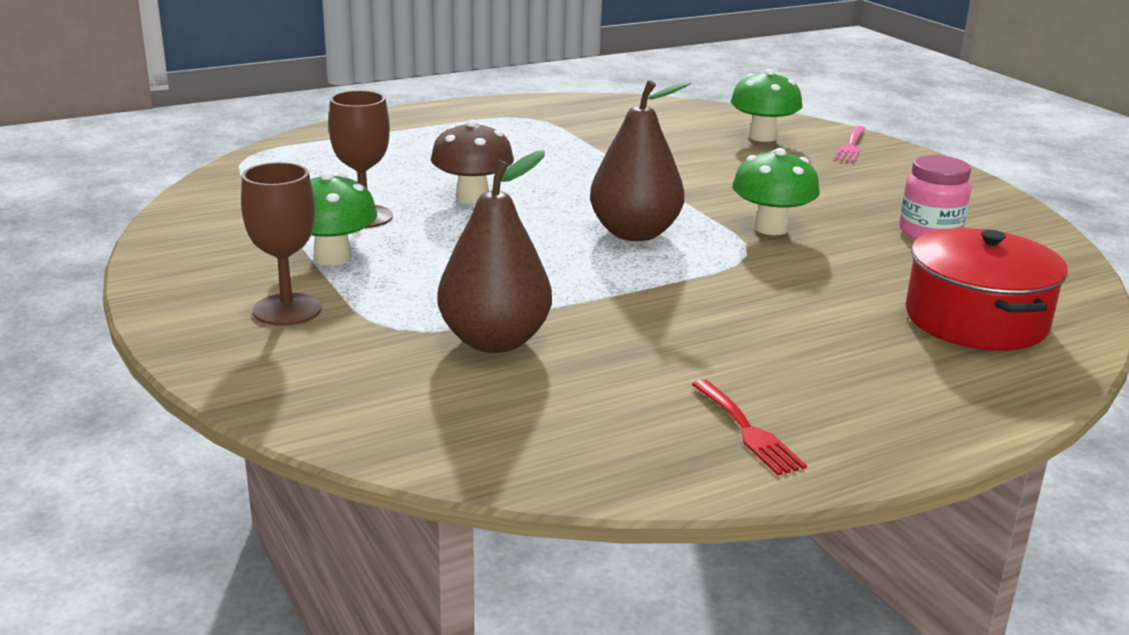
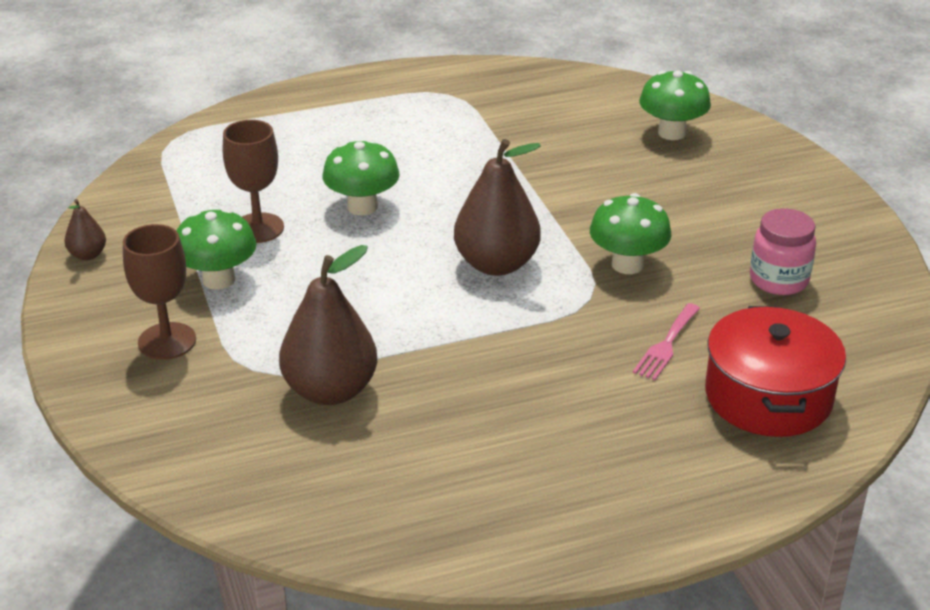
camera: 10 degrees right, 10 degrees up
(174, 244) = (88, 255): none -> brown pear
(472, 197) = (362, 207): brown mushroom -> green mushroom
(748, 431) = (509, 509): red fork -> none
(851, 146) = (756, 151): pink fork -> pink fork (666, 345)

